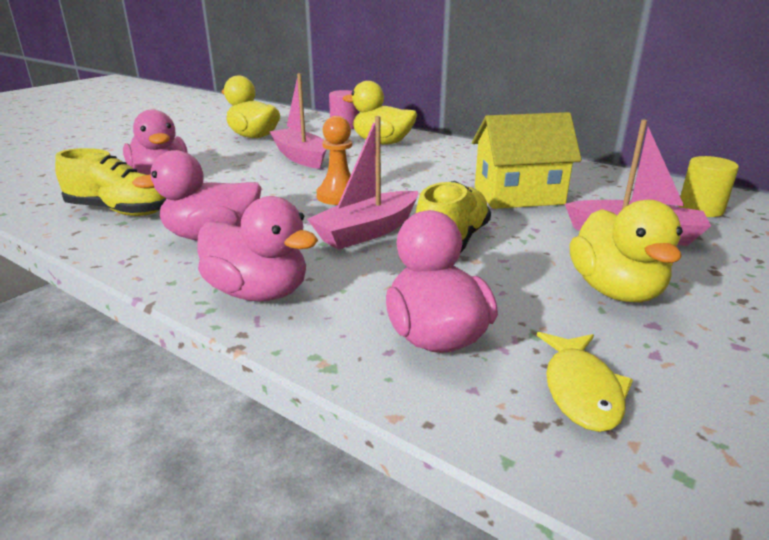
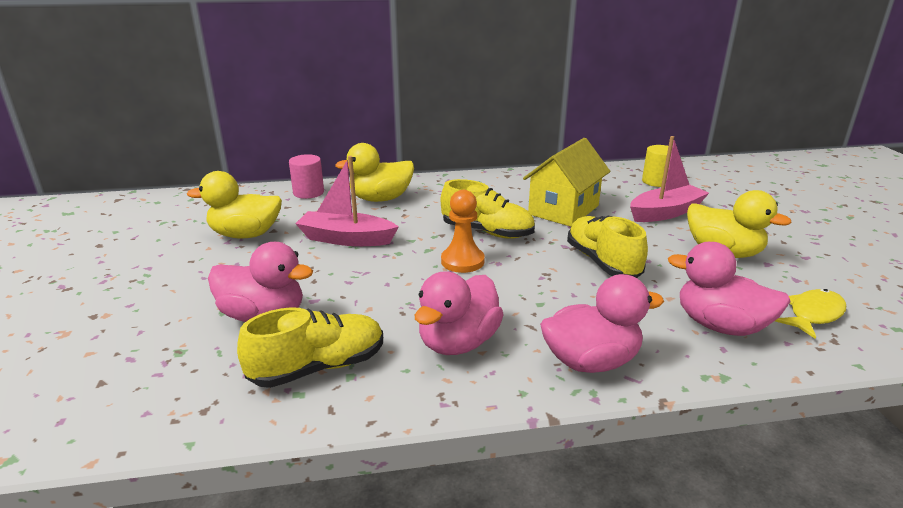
camera: 45 degrees left, 0 degrees up
(367, 231) = (545, 280): pink boat -> none
(406, 186) = (487, 232): none -> yellow shoe
(581, 390) = (813, 314): yellow fish -> yellow fish turned 90 degrees counterclockwise

